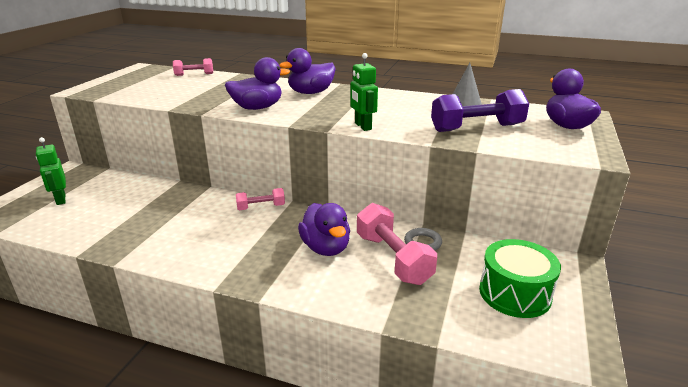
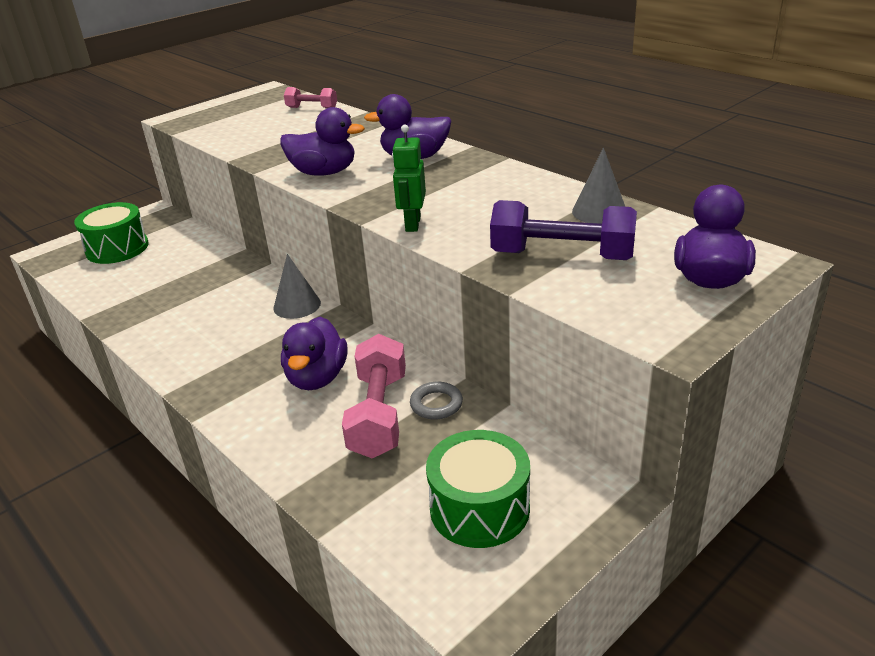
camera: 30 degrees right, 5 degrees up
(60, 199) = (117, 248): green robot -> green drum
(261, 207) = (297, 305): pink dumbbell -> grey cone

